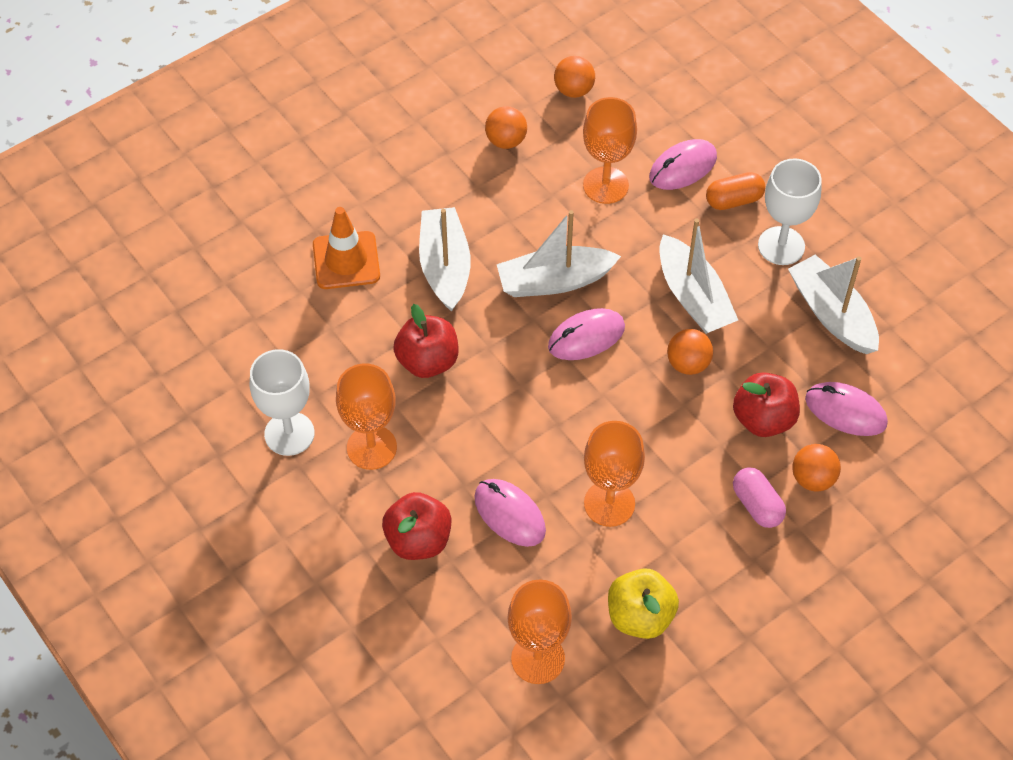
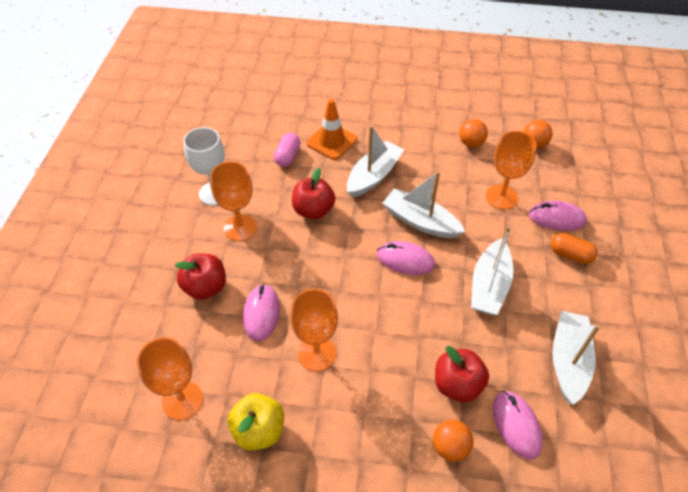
camera: 45 degrees right, 5 degrees down
(688, 364) = (446, 317): orange ball -> none
(757, 505) = (397, 430): pink capsule -> pink capsule (287, 156)
(781, 246) = (575, 299): white goblet -> none

